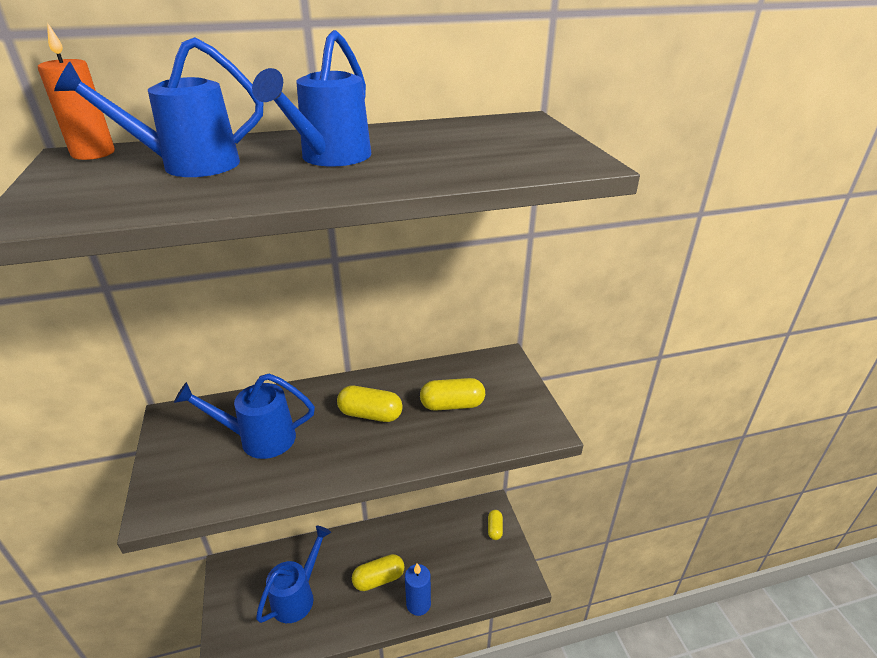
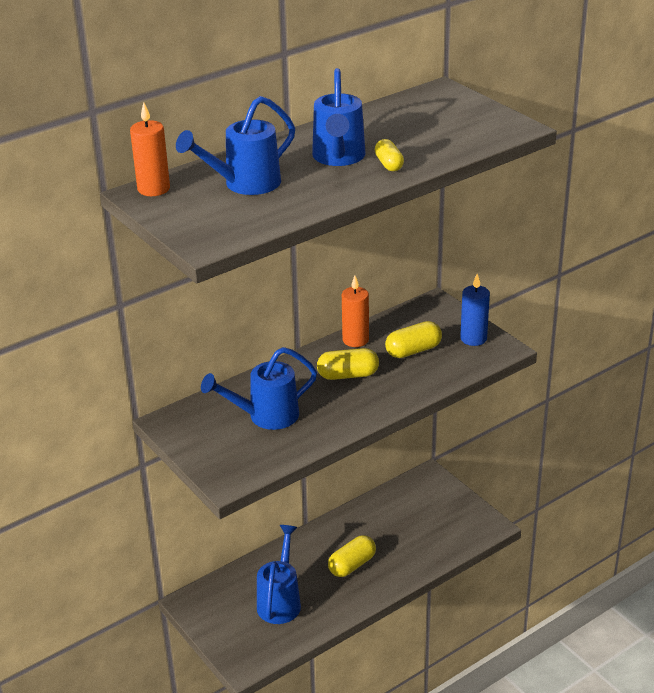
camera: 20 degrees left, 0 degrees up
(405, 377) = (355, 340): none -> orange candle
(418, 604) = (402, 571): blue candle -> blue candle (473, 338)
(495, 529) = (442, 493): yellow capsule -> yellow capsule (389, 164)

